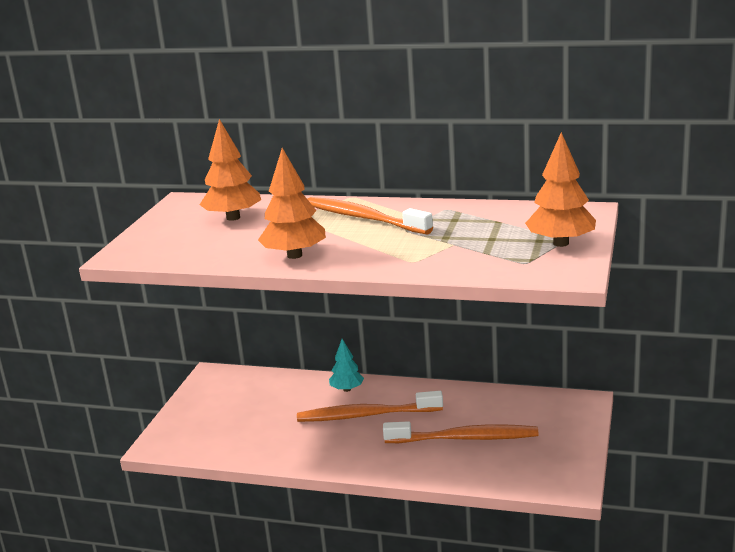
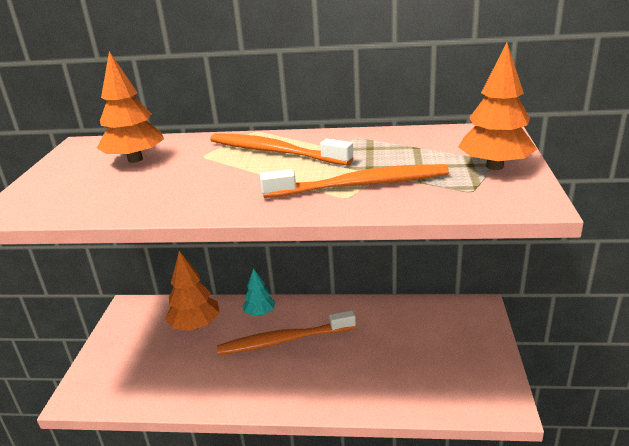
camera: 10 degrees left, 5 degrees up
(294, 255) = (210, 198): orange tree -> orange tree (195, 325)
(465, 438) = (384, 358): orange toothbrush -> orange toothbrush (360, 185)

